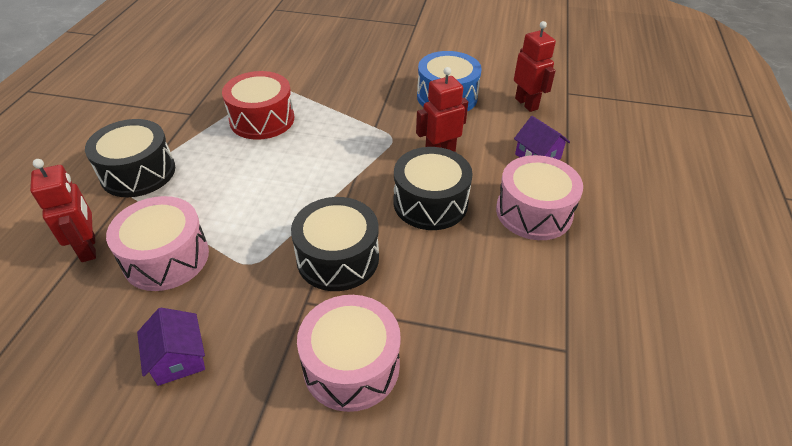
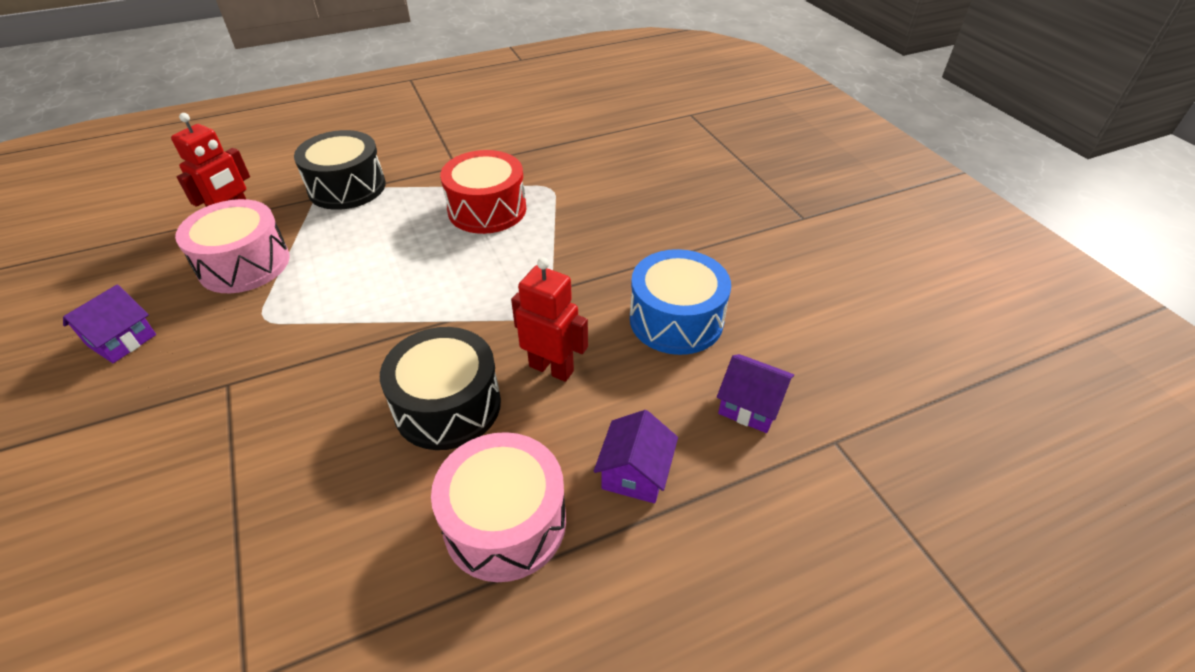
camera: 55 degrees right, 0 degrees up
(338, 258) = (304, 374): black drum -> none
(351, 365) = (149, 465): pink drum -> none
(526, 104) = (750, 405): red robot -> purple house

